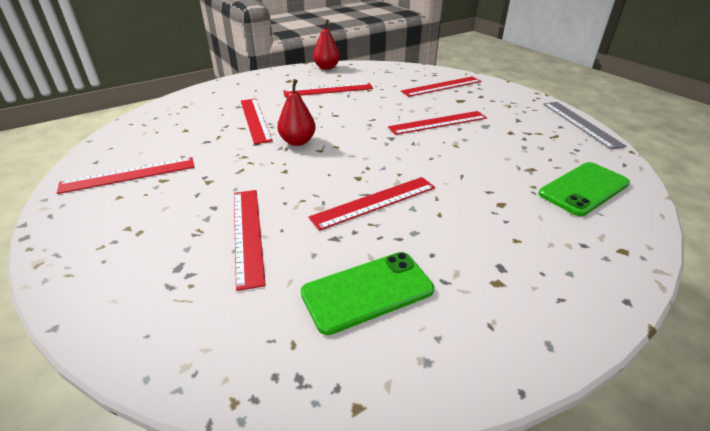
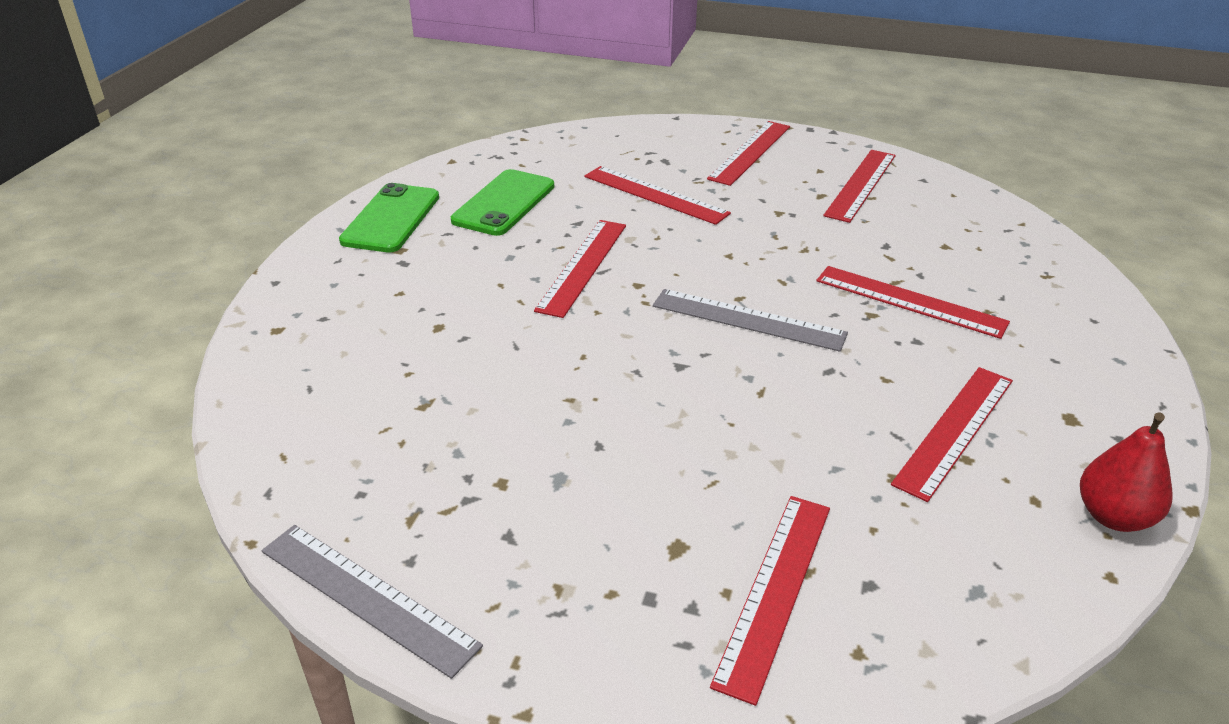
camera: 140 degrees right, 0 degrees up
(297, 142) = (787, 296): red pear -> none
(333, 140) = (748, 320): none -> grey ruler
(438, 123) = (648, 441): red ruler -> red ruler (750, 152)
(584, 189) = (334, 401): green phone -> green phone (391, 219)

